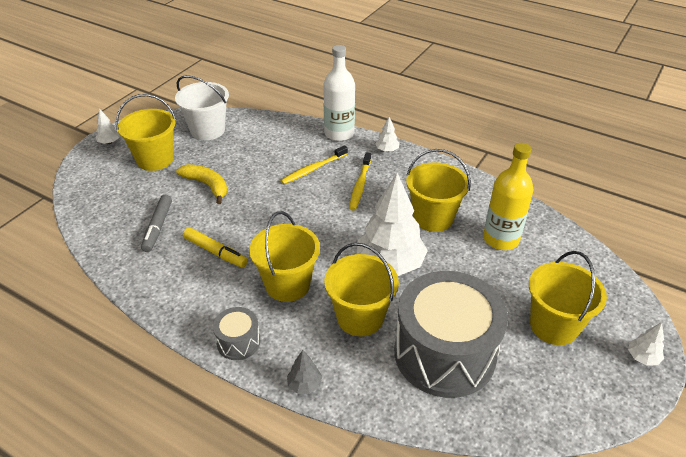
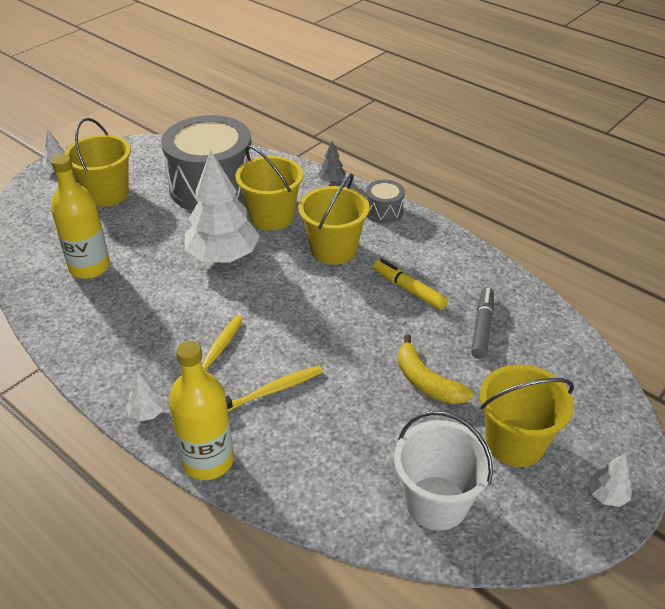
camera: 170 degrees left, 0 degrees up
(339, 134) = (208, 460): white bottle -> yellow bottle
(433, 218) = (147, 299): yellow bucket -> none

